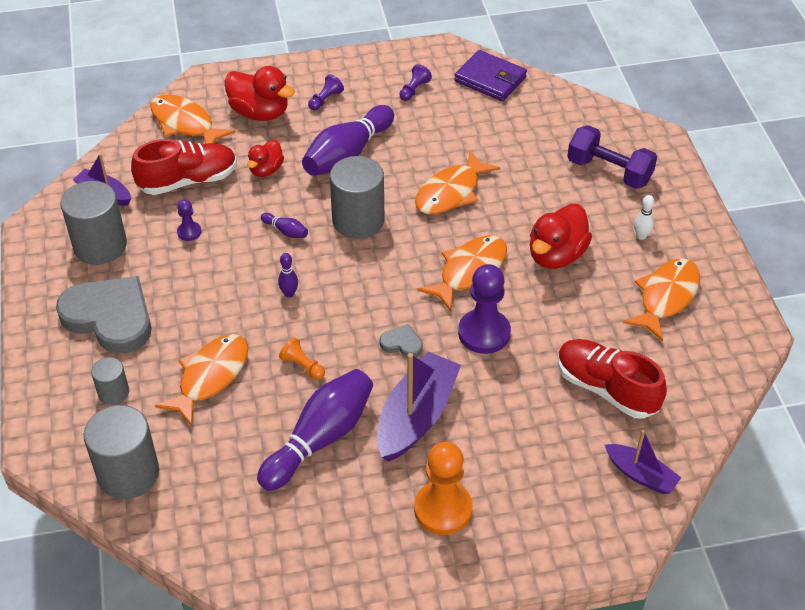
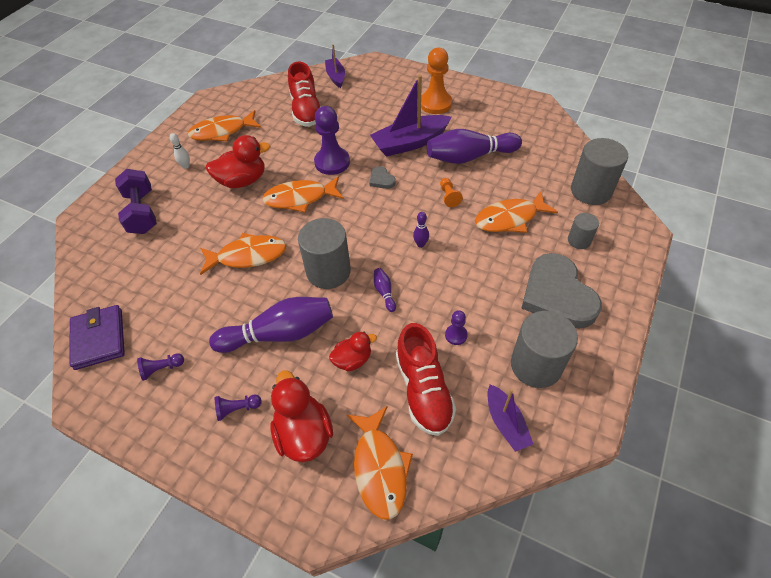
camera: 140 degrees left, 5 degrees up
(188, 181) = (423, 390): red shoe -> red shoe turned 120 degrees counterclockwise

